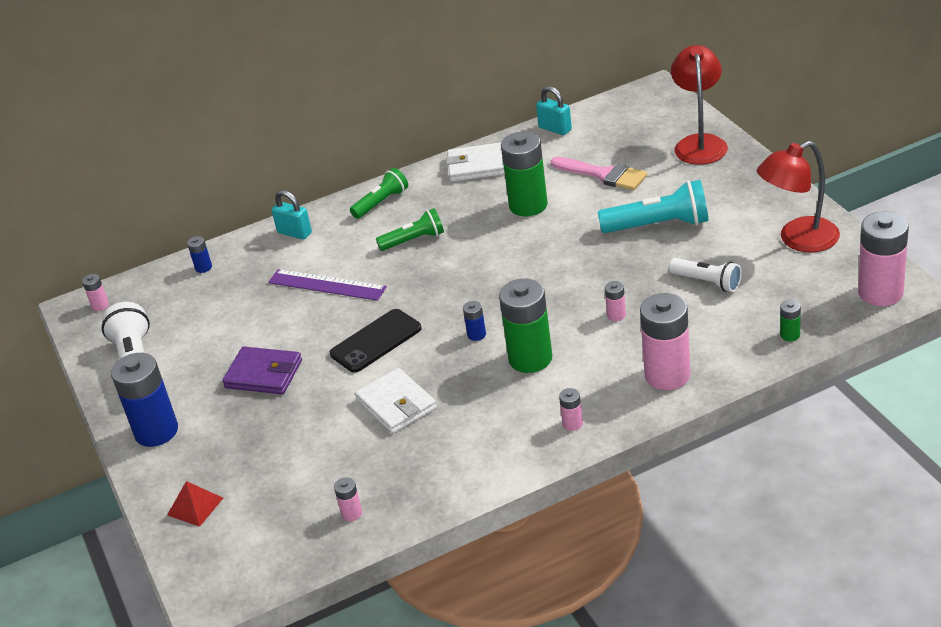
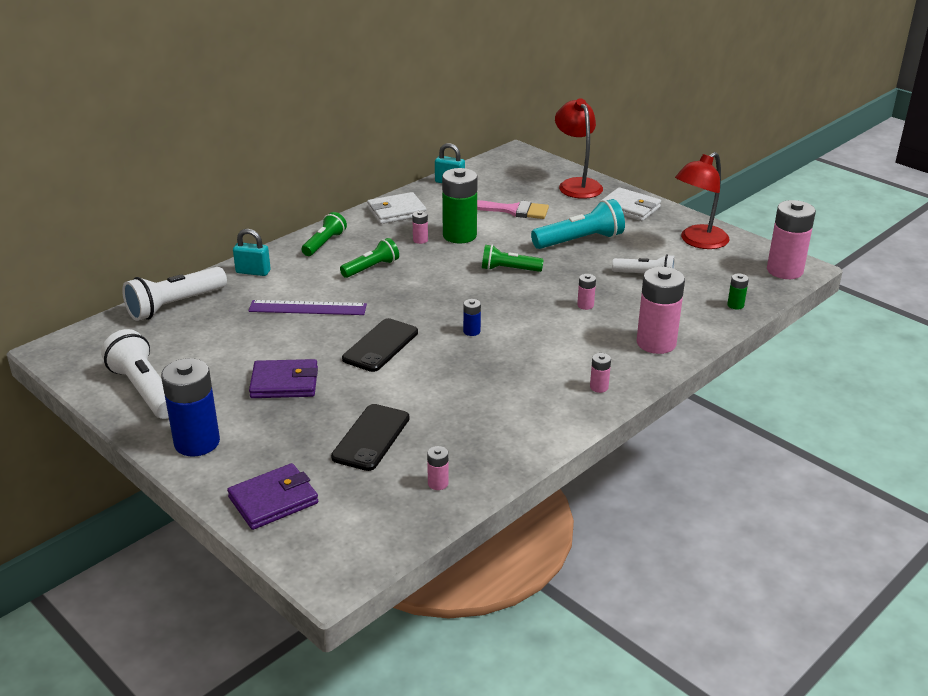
camera: 25 degrees left, 5 degrees down
(100, 305) = (79, 345): pink battery -> pink battery (420, 240)
(195, 506) = (273, 500): red pyramid -> purple wallet
(203, 267) = (175, 305): blue battery -> white flashlight
(314, 450) = (371, 437): none -> black phone
(396, 404) = (429, 392): white wallet -> white wallet (629, 208)
(530, 358) = (531, 344): green battery -> none
(558, 257) = (509, 269): none -> green flashlight

